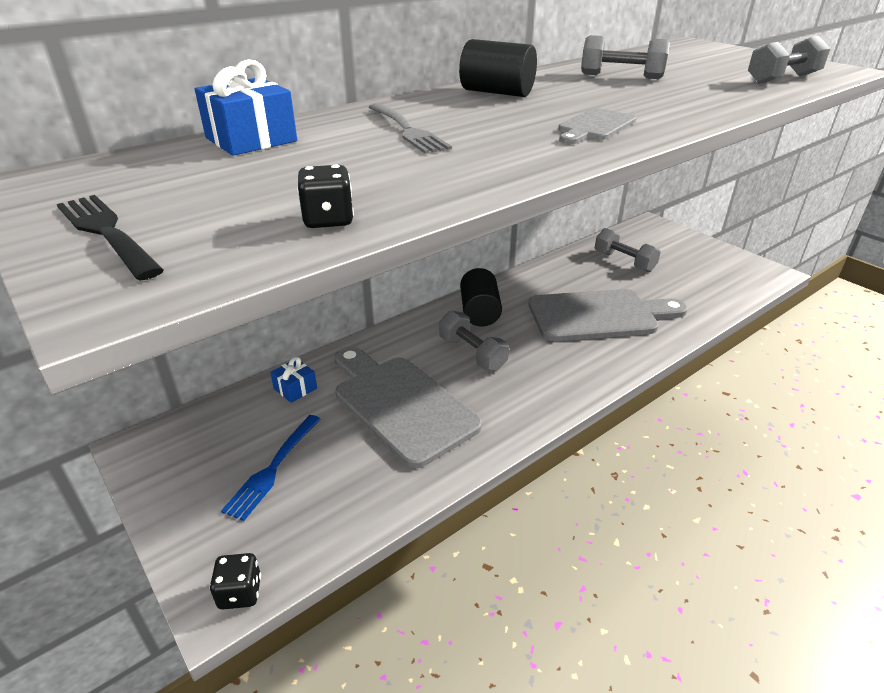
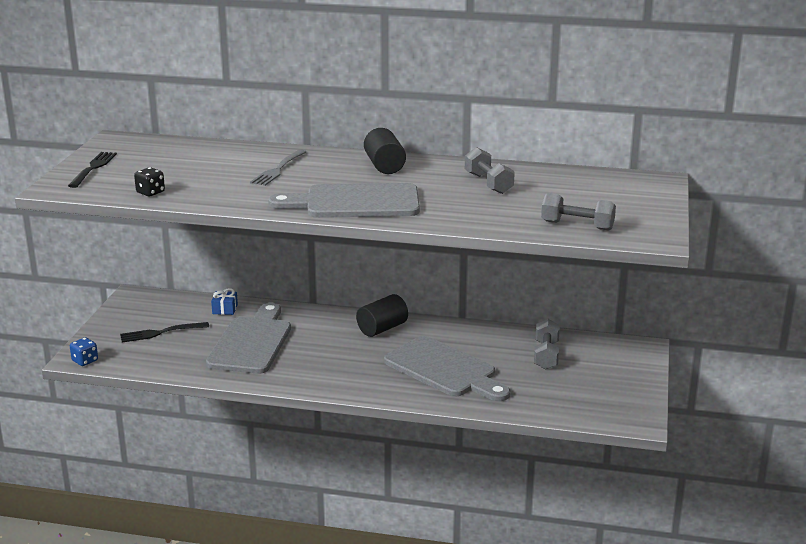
camera: 50 degrees right, 10 degrees down
(240, 592) = (85, 361): black dice -> blue dice
(251, 140) = (214, 149): blue gift -> none
(273, 468) = (161, 333): blue fork -> black fork
(472, 353) = (331, 344): grey dumbbell -> none
(595, 126) = (355, 202): grey cutting board -> grey cutting board, size x2.07

